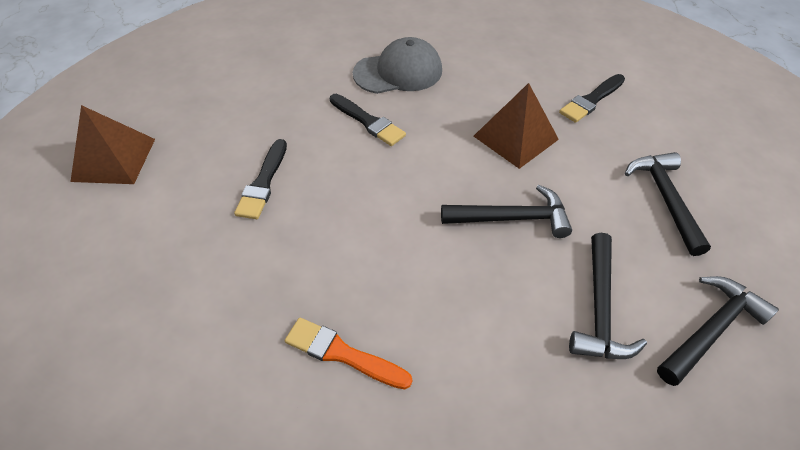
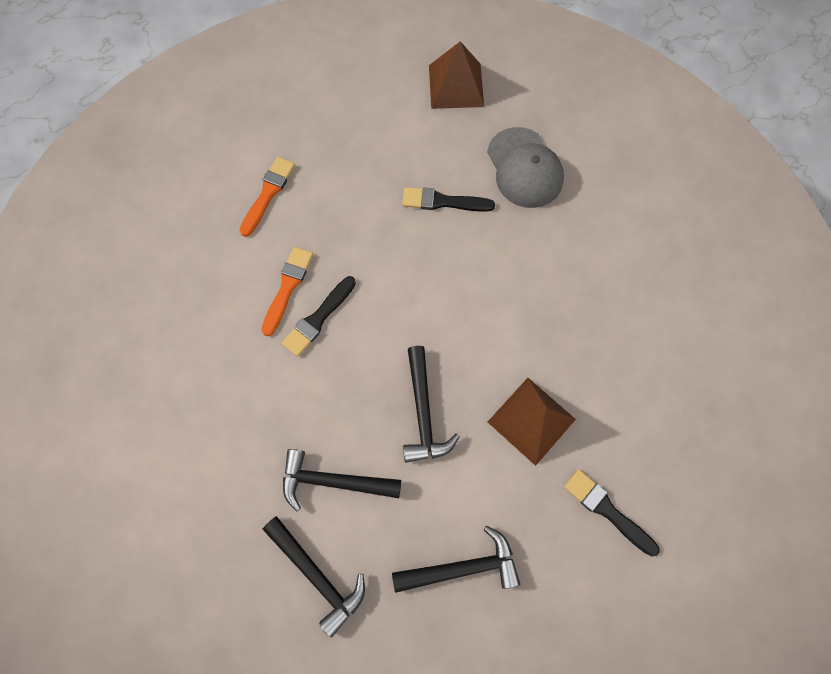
camera: 85 degrees right, 20 degrees up
(186, 378) = (268, 193): none -> orange brush
(368, 122) = (533, 276): black brush -> black brush (318, 318)
(398, 72) = (617, 297): grey cap -> grey cap (524, 168)

